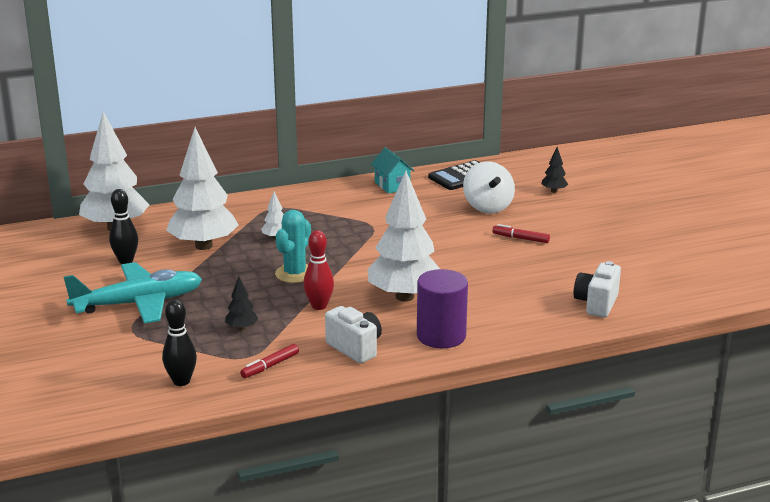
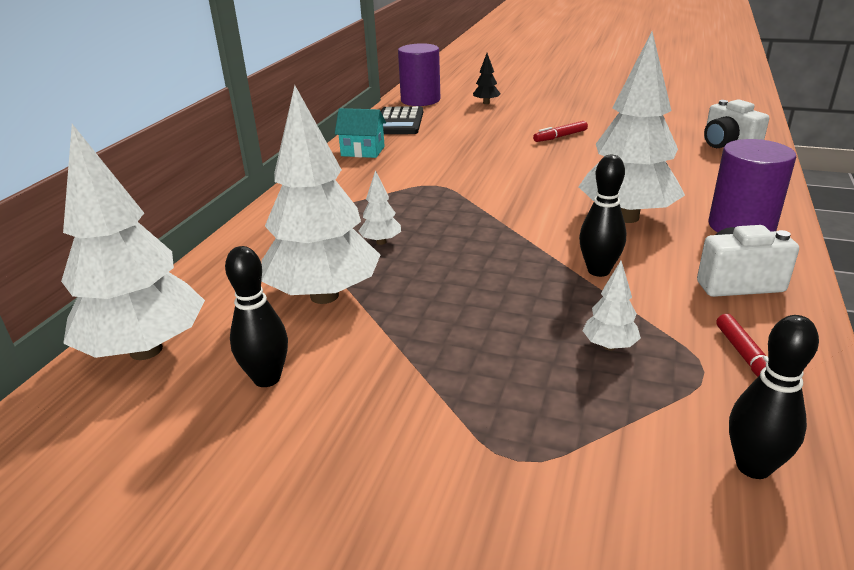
camera: 50 degrees left, 5 degrees up
(138, 303) = (428, 417): turquoise plane -> none
(241, 328) = (609, 346): black tree -> white tree
(295, 274) = (493, 259): turquoise cactus -> none
(319, 306) = (598, 271): red bowling pin -> black bowling pin
(487, 207) = (477, 130): white spinning top -> none
(521, 167) = (420, 100): none -> purple cylinder

